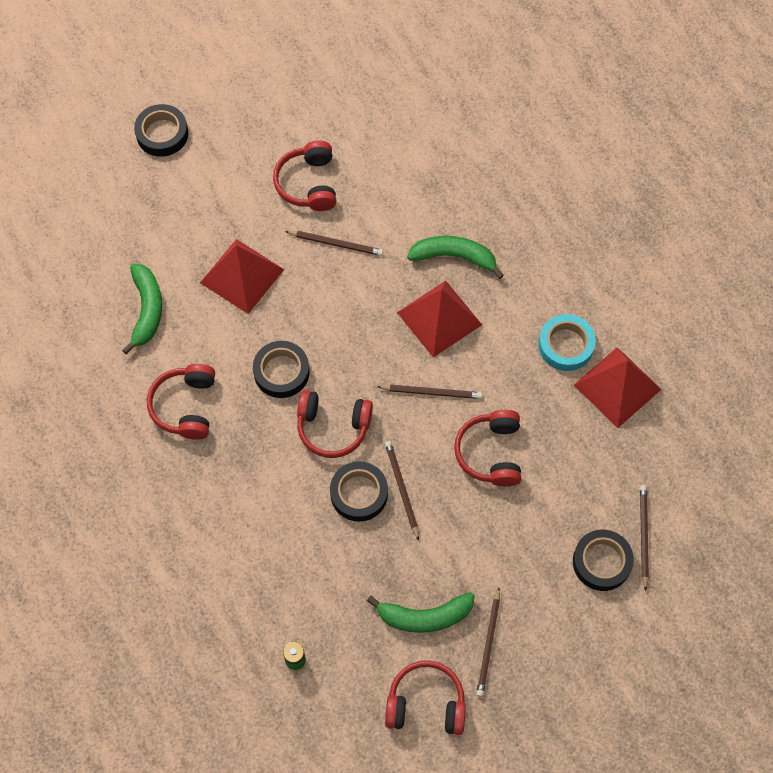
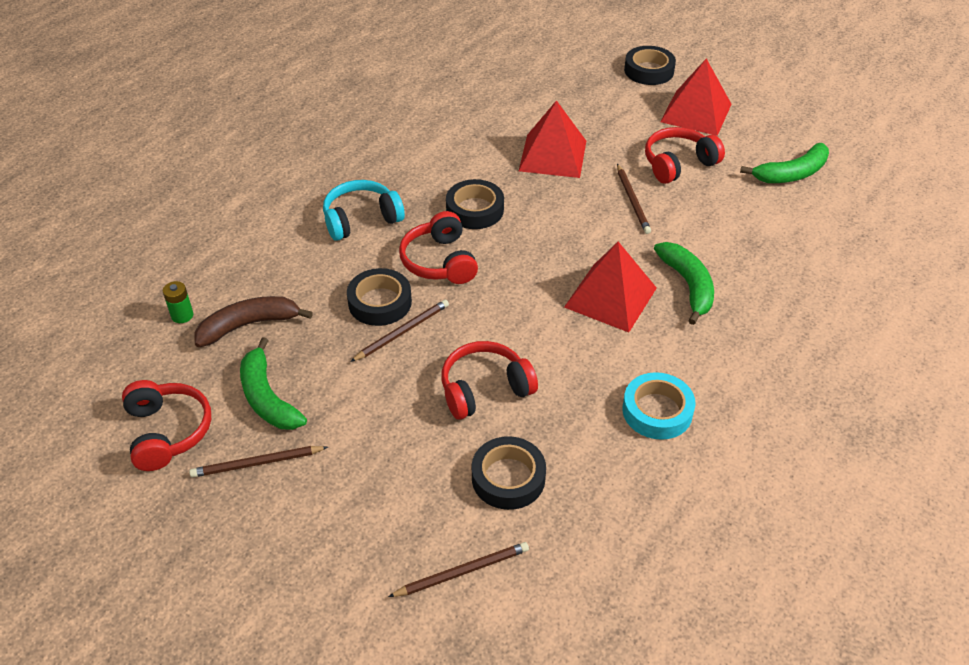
camera: 65 degrees right, 20 degrees down
(146, 310) = (479, 115): green banana -> green banana (791, 173)
(185, 406) = (403, 165): red headphones -> none
(244, 470) = (361, 219): none -> turquoise headphones
(334, 607) = (249, 325): none -> brown banana
(432, 392) = (524, 319): brown pencil -> none
(601, 562) = (406, 539): black tape -> black tape (508, 478)
(617, 387) = (640, 477): red pyramid -> red pyramid (696, 112)

